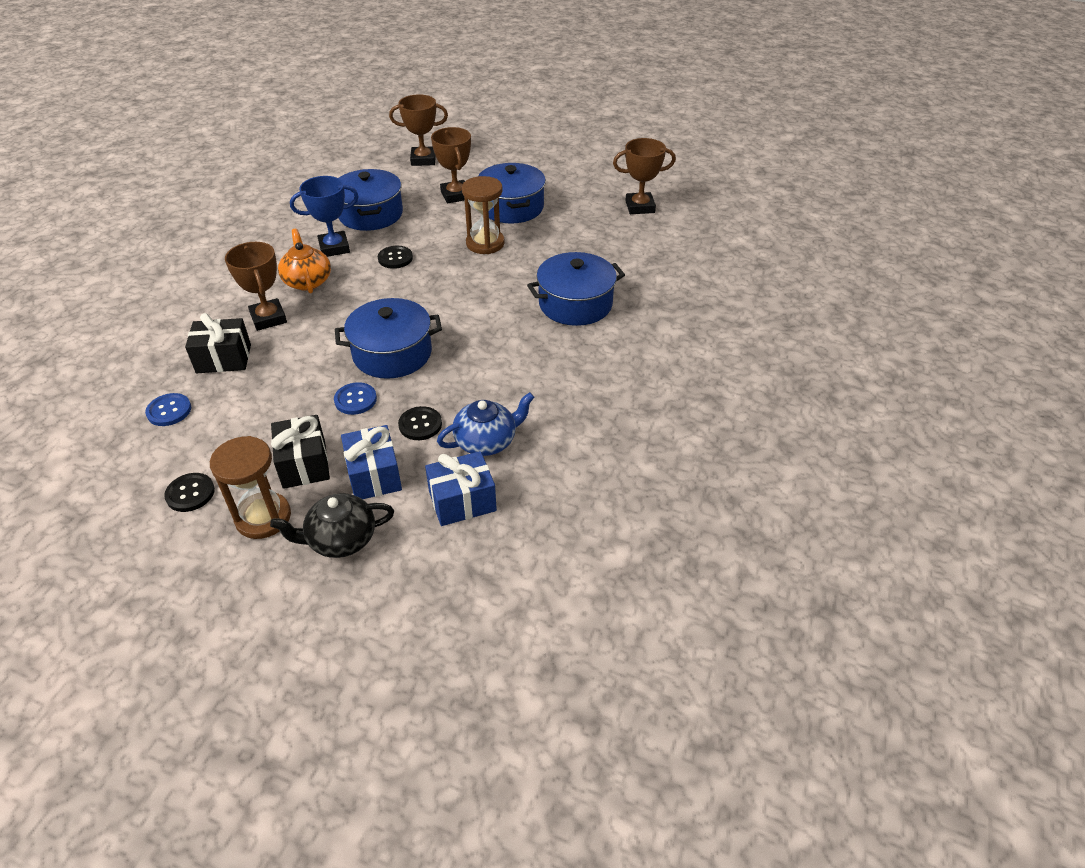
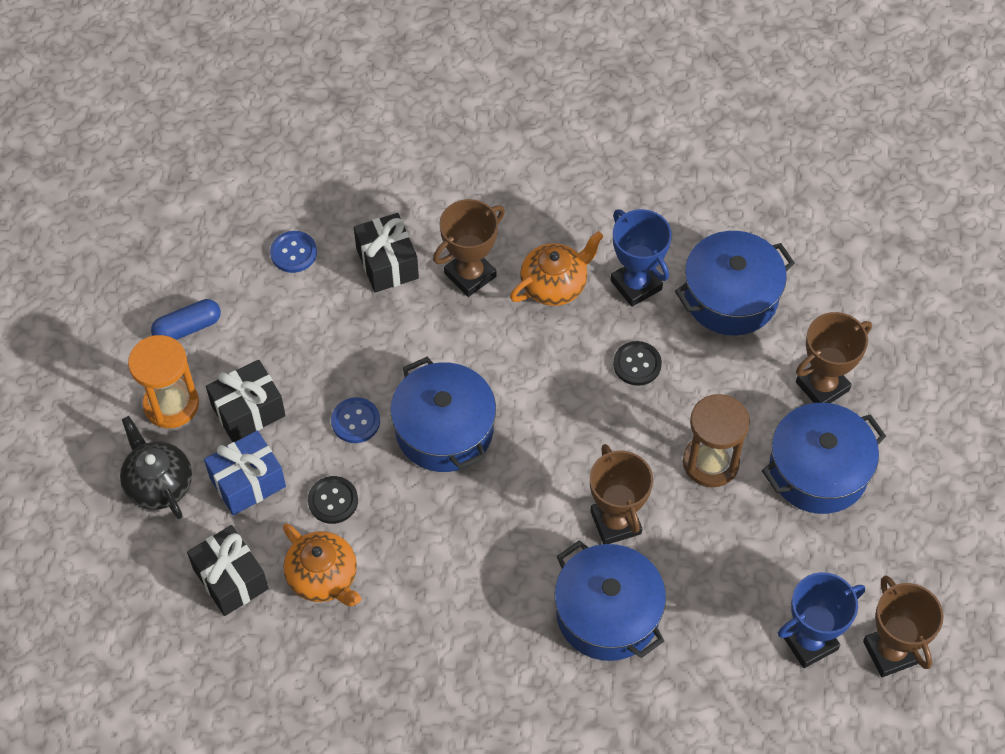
camera: 75 degrees right, 15 degrees up
(190, 493) = (187, 328): black button -> blue capsule
(263, 517) = (171, 404): brown hourglass -> orange hourglass
(423, 160) = (906, 310): brown trophy -> brown trophy (615, 522)
(462, 501) = (230, 579): blue gift -> black gift
(487, 441) = (323, 577): blue teapot -> orange teapot
(624, 232) = (809, 642): none -> blue trophy

